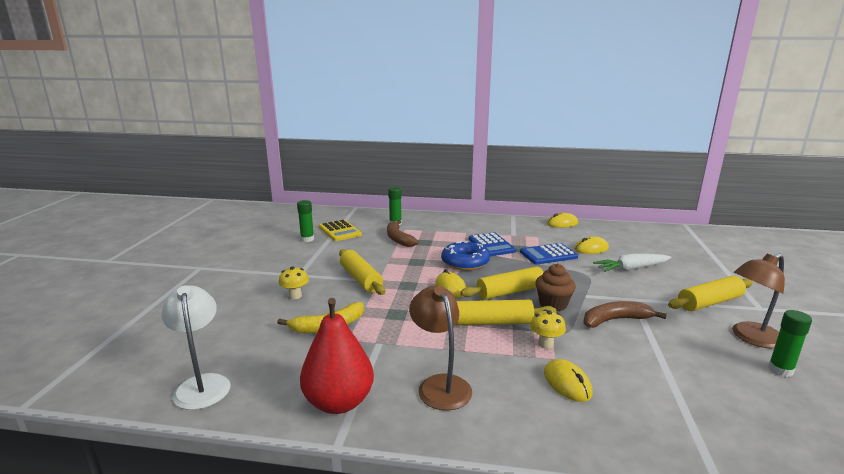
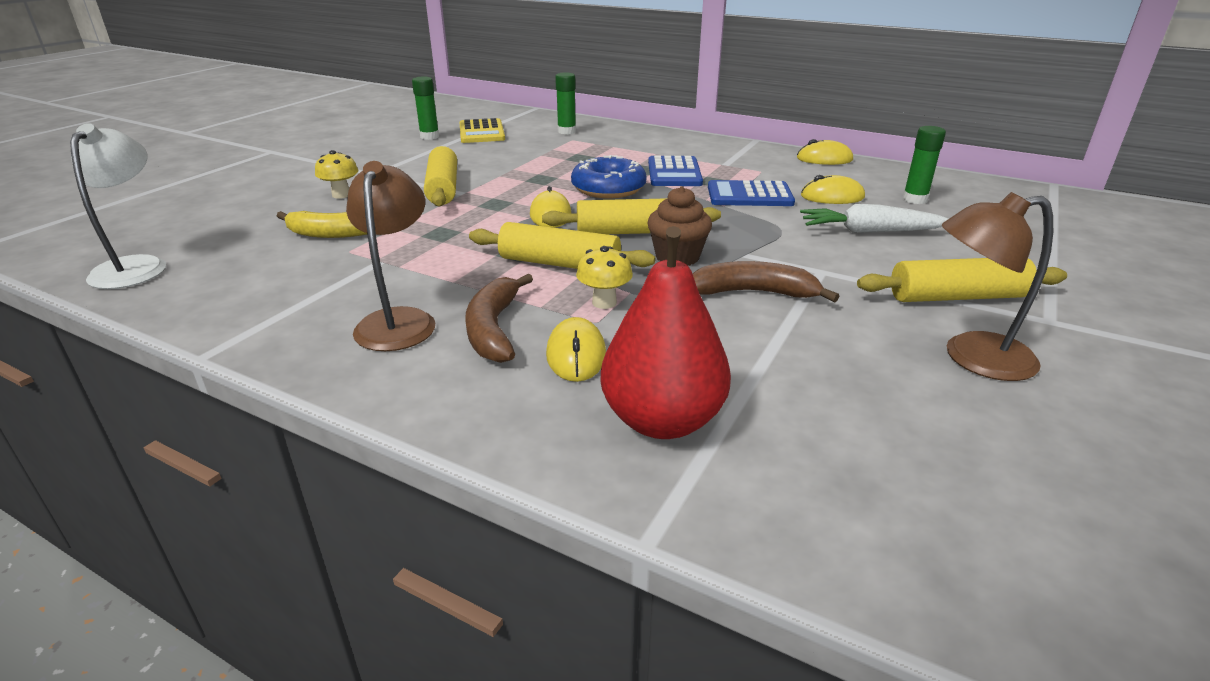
camera: 20 degrees right, 10 degrees up
(339, 402) = (256, 314): red pear -> red pear (662, 420)
(398, 239) = (549, 149): brown banana -> brown banana (494, 329)
(780, 370) = (971, 412): green glue stick -> green glue stick (914, 199)

